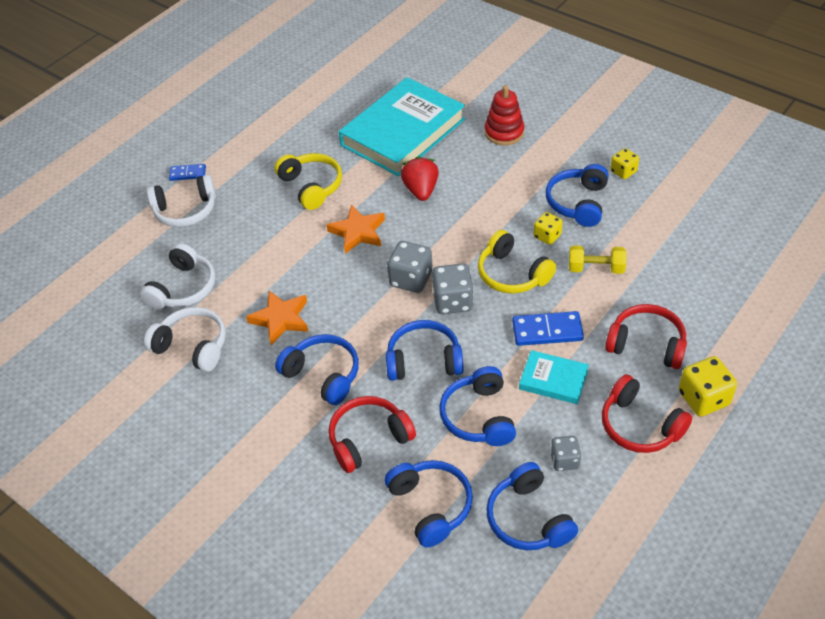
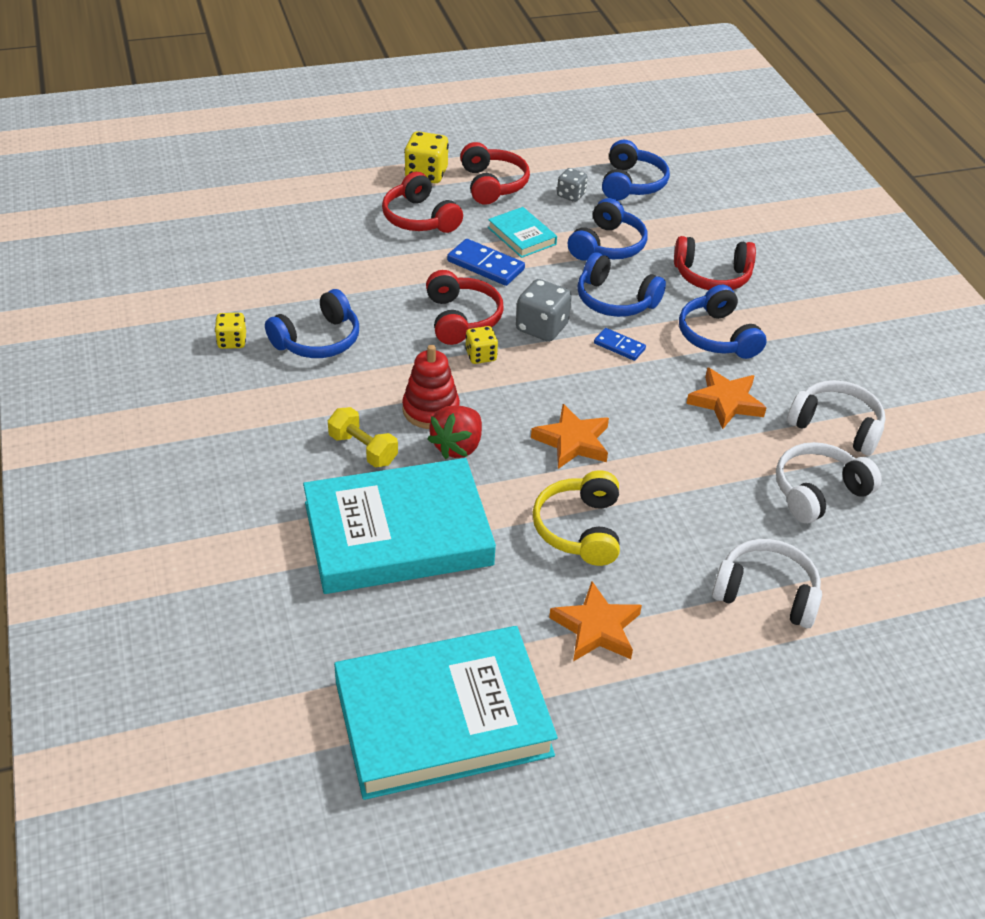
camera: 150 degrees left, 5 degrees down
(187, 174) = (734, 652): blue domino -> blue domino (619, 346)
(192, 346) = (836, 426): white headphones -> white headphones turned 150 degrees clockwise
(265, 147) = (596, 628): none -> orange star
(306, 81) = (443, 718): none -> turquoise book
(411, 279) = (562, 366): grey dice -> none
(431, 506) = (696, 220): blue headphones -> none
(504, 132) = (285, 457): red stacking toy -> red stacking toy (430, 410)
(512, 274) = (461, 318): yellow headphones -> red headphones
(547, 236) = (388, 329): yellow dice -> yellow dice (481, 356)
(596, 268) = (382, 283): yellow dumbbell -> yellow dumbbell (363, 449)

